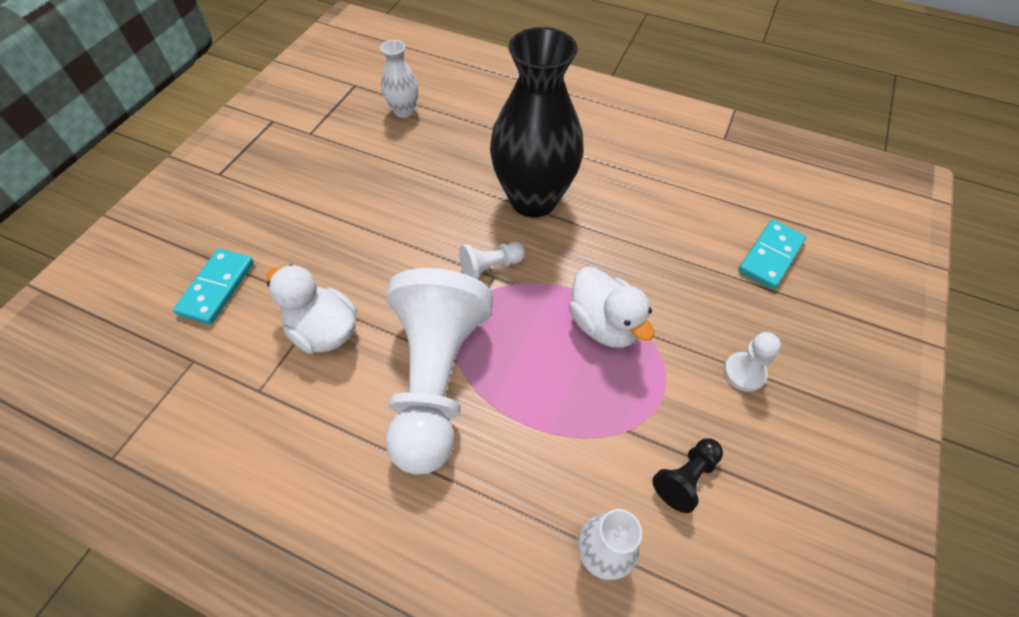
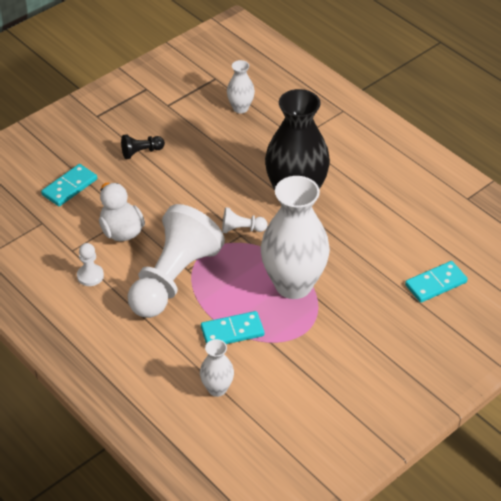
camera: 25 degrees right, 10 degrees down
(566, 436) = (232, 331): none -> turquoise domino
(604, 324) = (293, 285): white duck -> white vase
(685, 477) = (288, 374): black pawn -> black pawn (141, 152)
(744, 372) = (363, 339): white pawn -> white pawn (90, 276)

